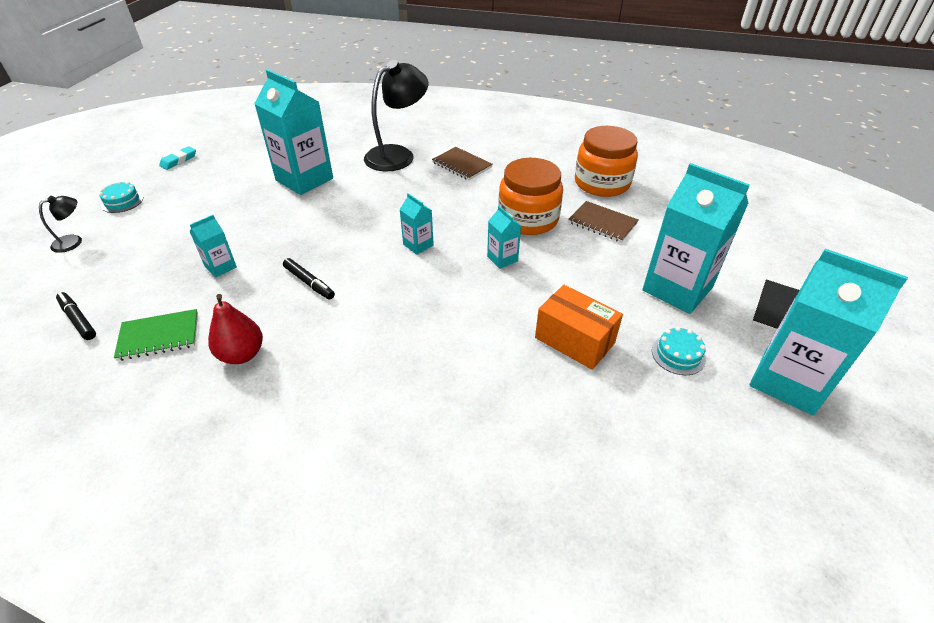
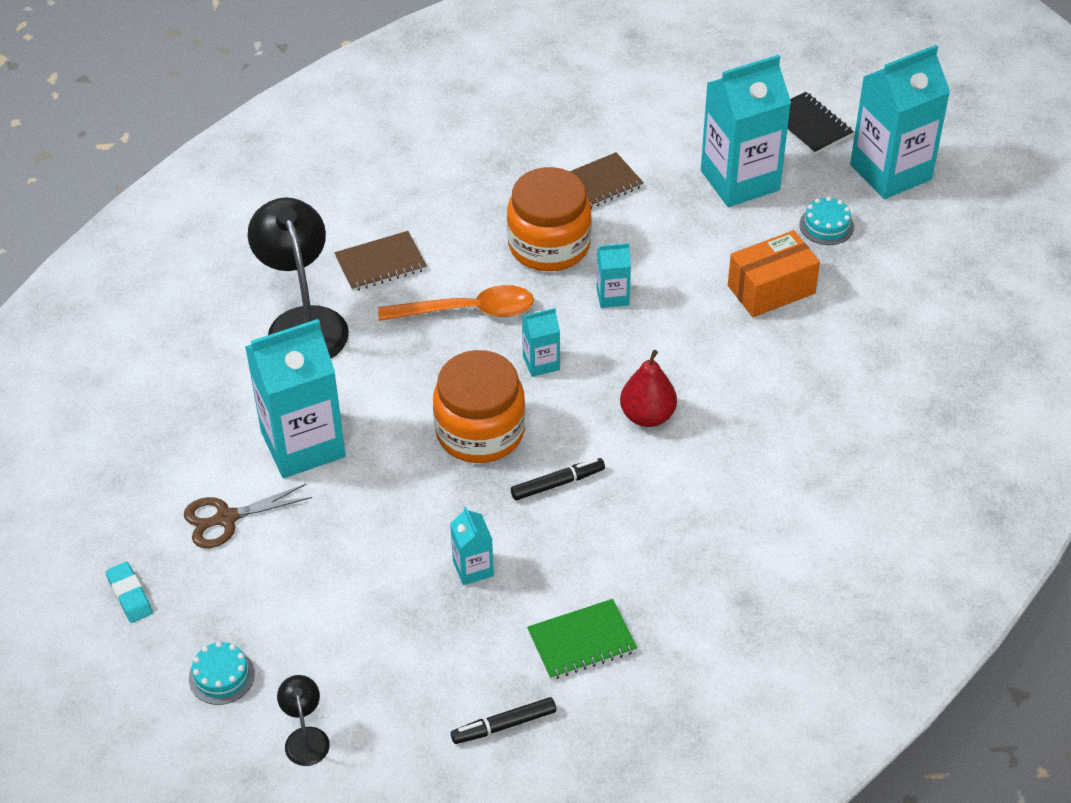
camera: 65 degrees left, 5 degrees up
(159, 336) = (581, 641): green notebook -> green notebook turned 60 degrees clockwise
(240, 172) = (226, 518): none -> brown scissors
(242, 354) = (654, 565): red pear -> red pear (647, 416)
(445, 204) = (468, 311): none -> orange spoon
(602, 183) = (516, 148): orange jar -> orange jar (480, 431)

